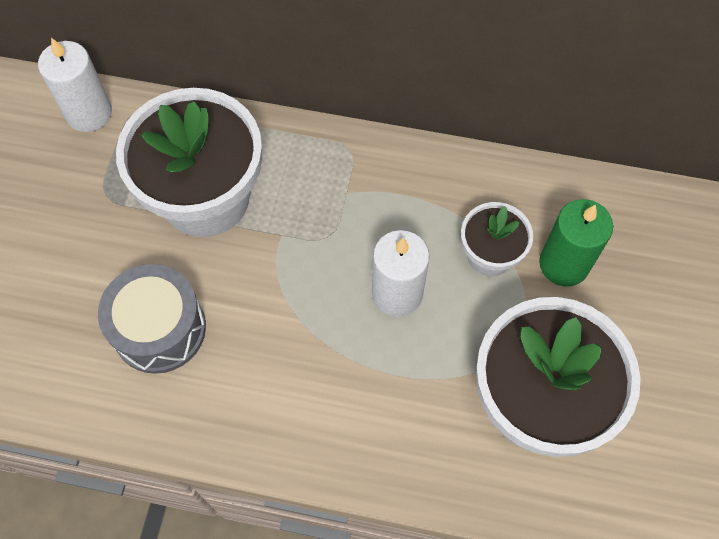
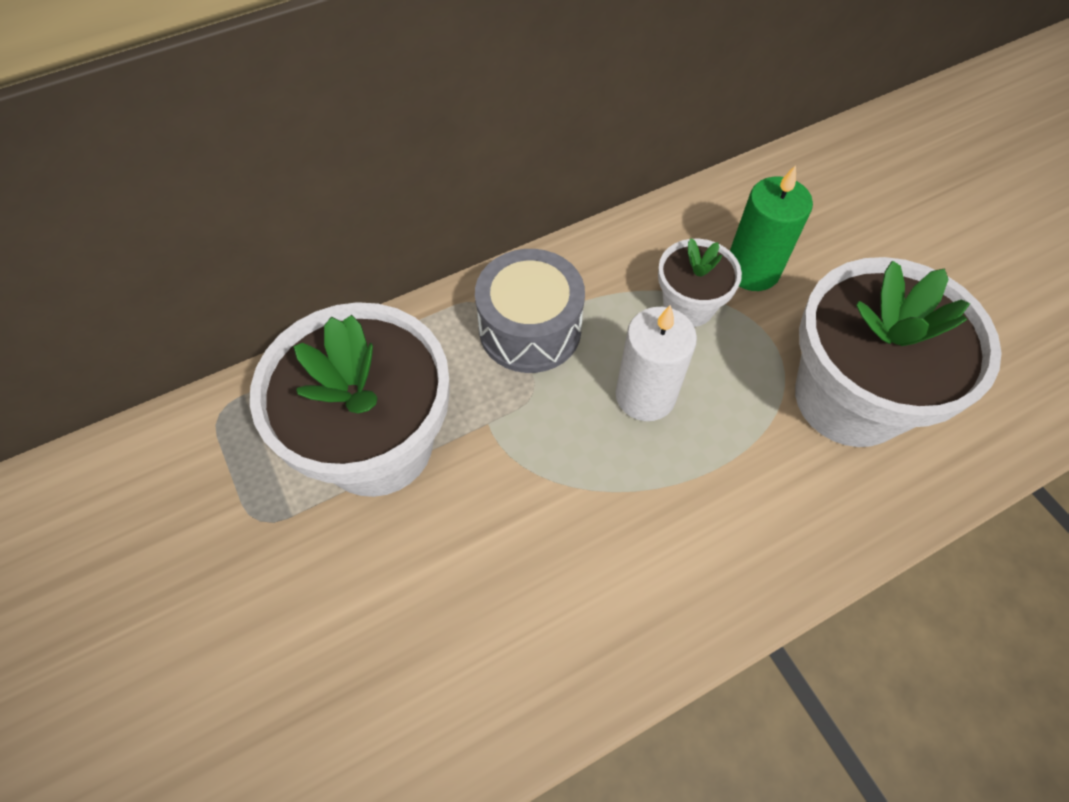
camera: 40 degrees left, 5 degrees down
(89, 113) = (163, 451): white candle -> none
(159, 329) = (449, 611): grey drum -> grey drum (530, 329)

